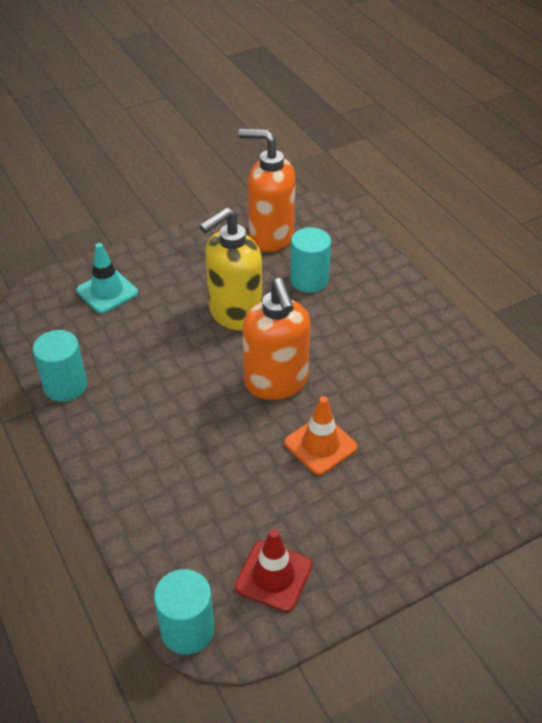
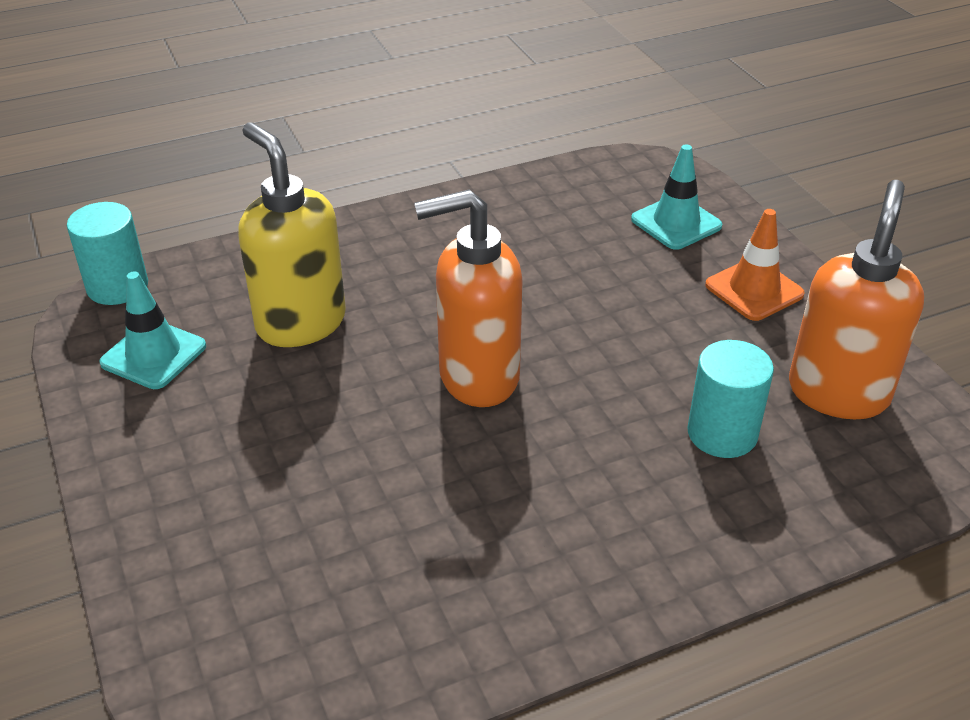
camera: 95 degrees right, 5 degrees down
(65, 386) = (497, 196): turquoise cylinder -> none
(234, 314) = (631, 341): yellow soap dispenser -> yellow soap dispenser (300, 323)
(273, 576) = (153, 355): red traffic cone -> turquoise traffic cone
(320, 445) = (347, 414): orange traffic cone -> orange traffic cone (754, 290)

